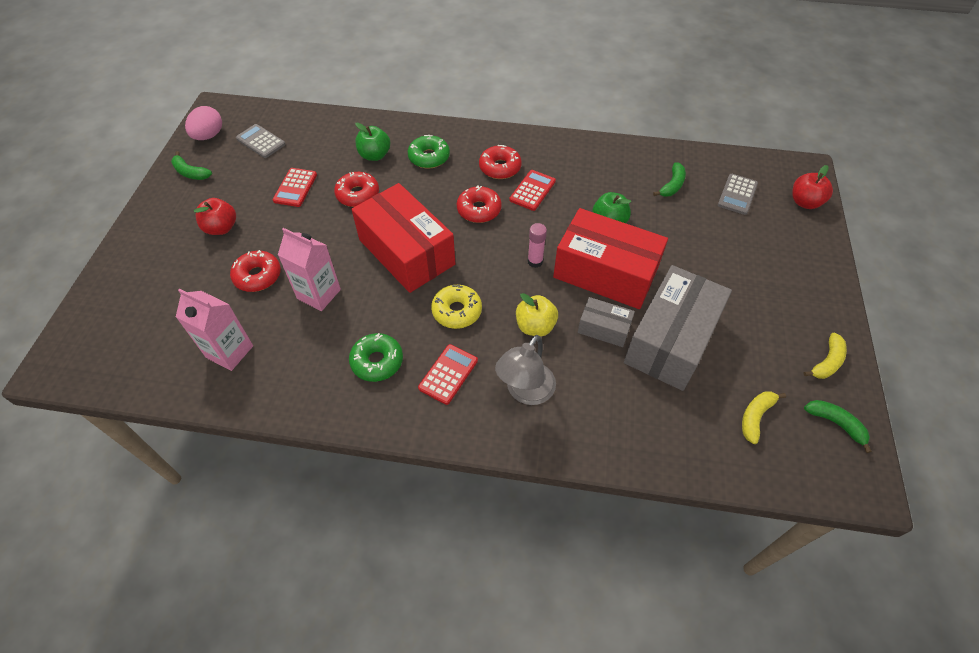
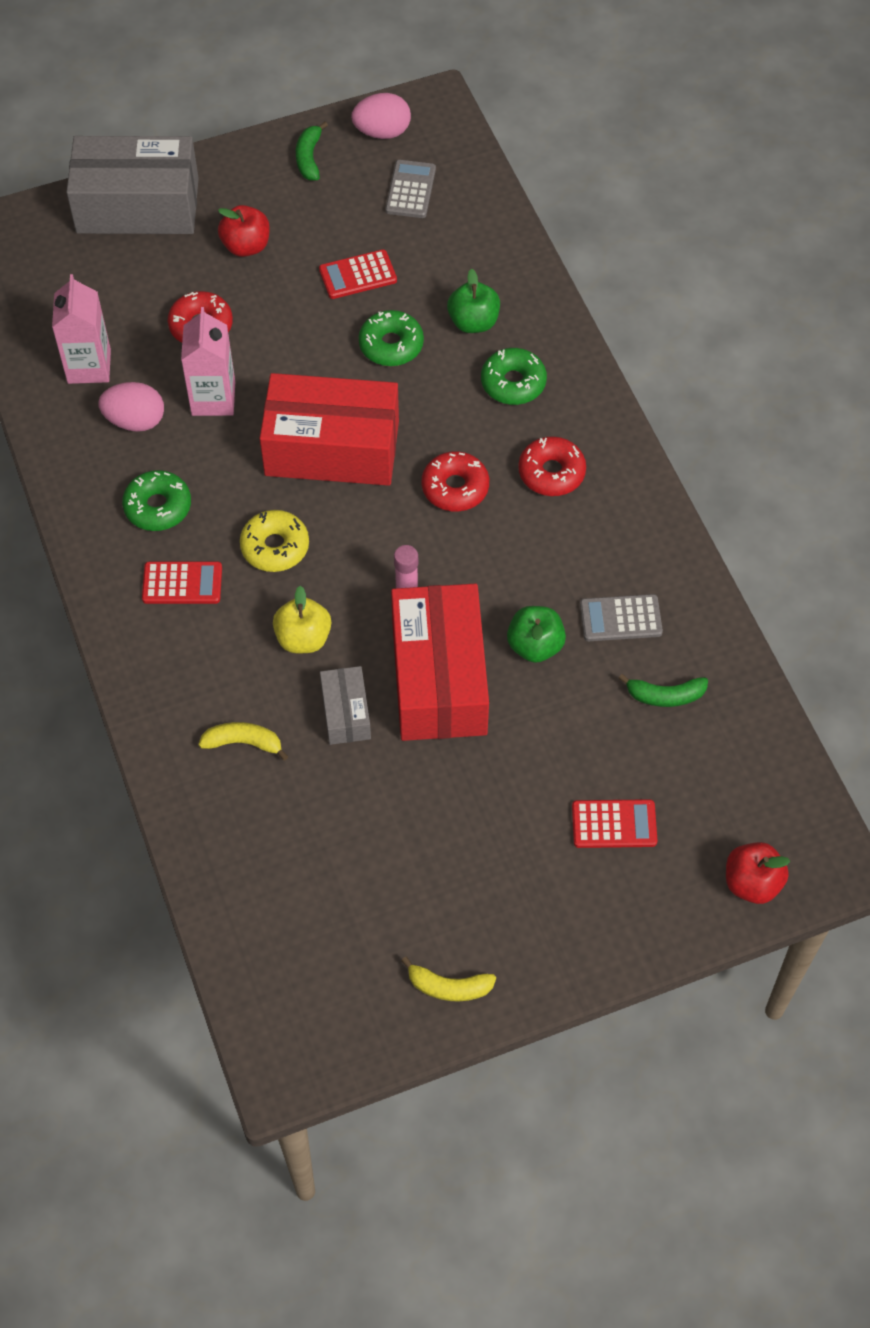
camera: 60 degrees right, 5 degrees up
(298, 344) = (135, 421): none -> pink egg
(358, 194) = (391, 345): red donut -> green donut
(406, 252) = (332, 448): red box -> red box turned 75 degrees clockwise
(525, 392) = (204, 670): grey lamp -> none
(532, 191) = (533, 531): red calculator -> red calculator (614, 824)
(671, 340) = (373, 794): grey box -> grey box (137, 205)
(737, 194) = (705, 787): grey calculator -> grey calculator (620, 618)
(755, 417) = (311, 925): yellow banana -> yellow banana (243, 743)
(835, 423) = (354, 1019): green banana -> none

